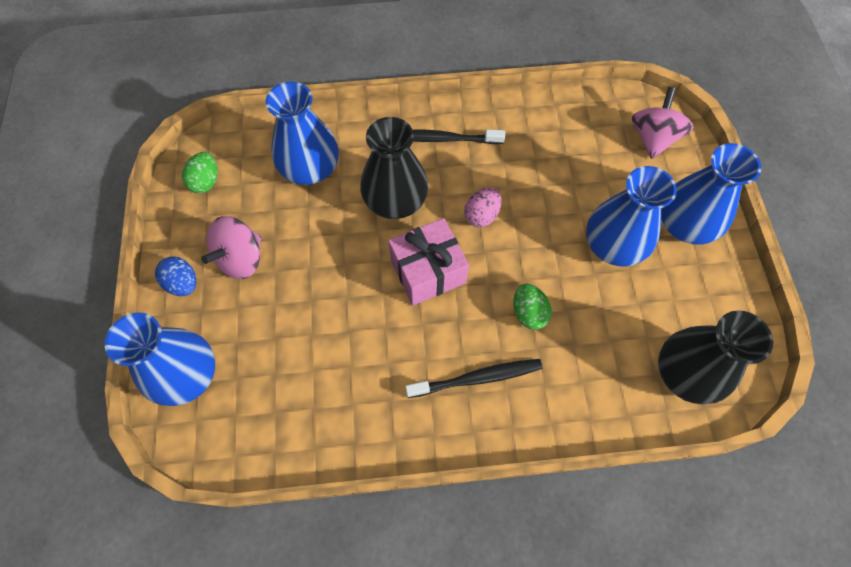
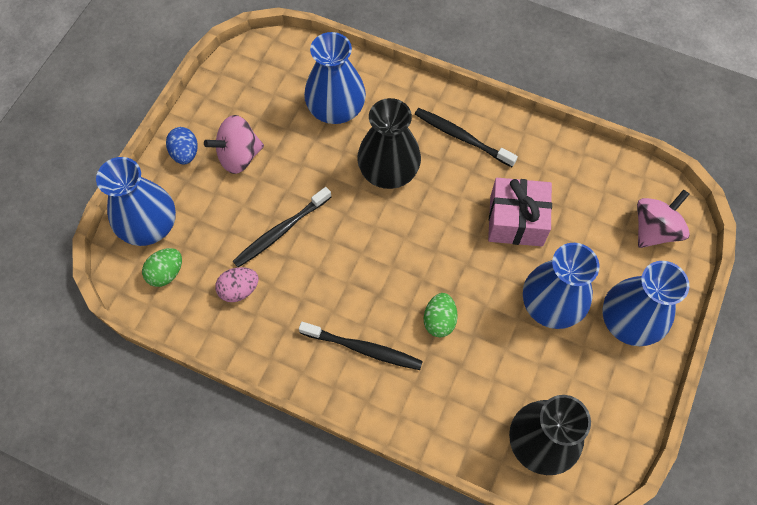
camera: 30 degrees right, 0 degrees up
(206, 181) = (248, 79): green egg -> green egg (166, 273)
(327, 310) = (280, 232): none -> black toothbrush
(428, 271) = (378, 242): pink gift -> pink gift (516, 221)
(481, 215) = (453, 219): pink egg -> pink egg (239, 290)

